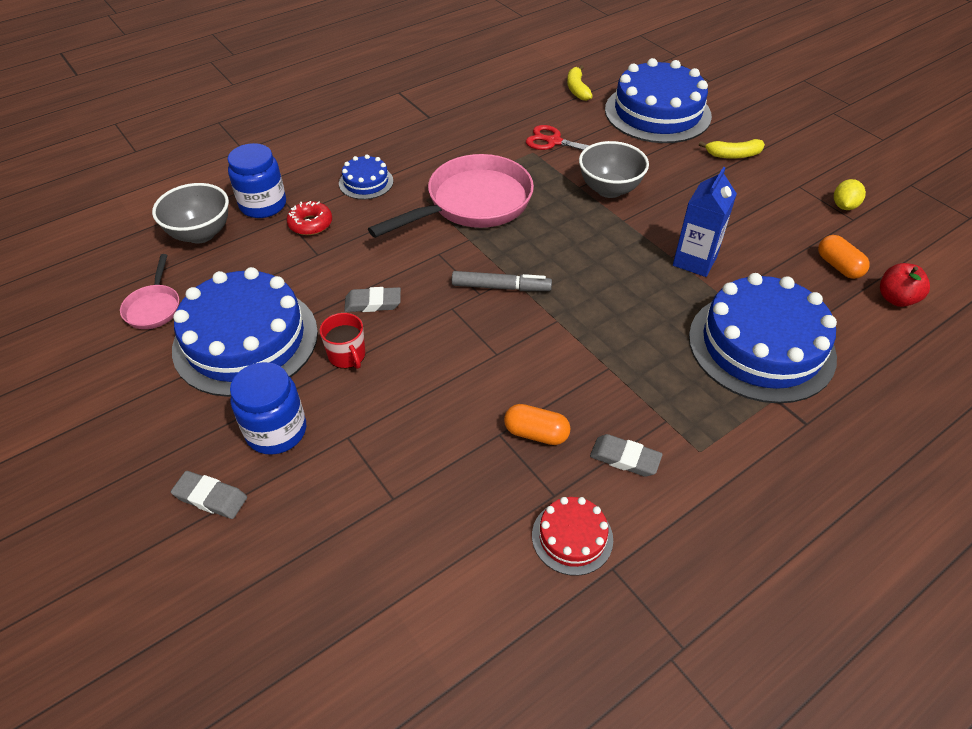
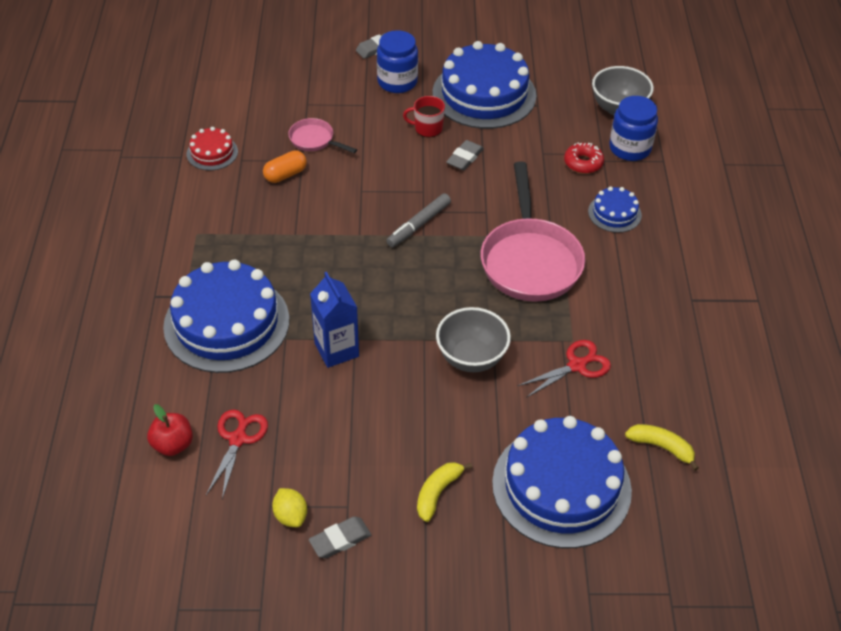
camera: 125 degrees right, 0 degrees up
(154, 307) = (552, 68): pink pan -> pink pan (314, 140)
(625, 458) = (229, 200): grey eraser -> grey eraser (340, 540)
(838, 266) = (238, 439): orange capsule -> red scissors

